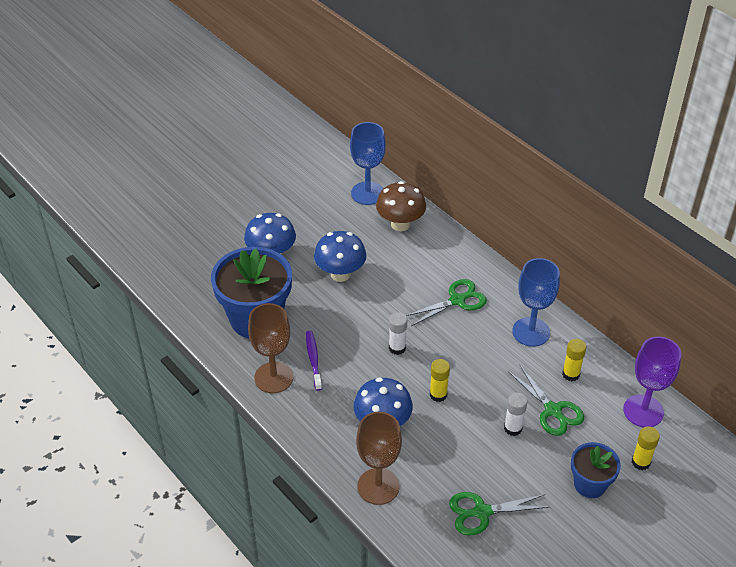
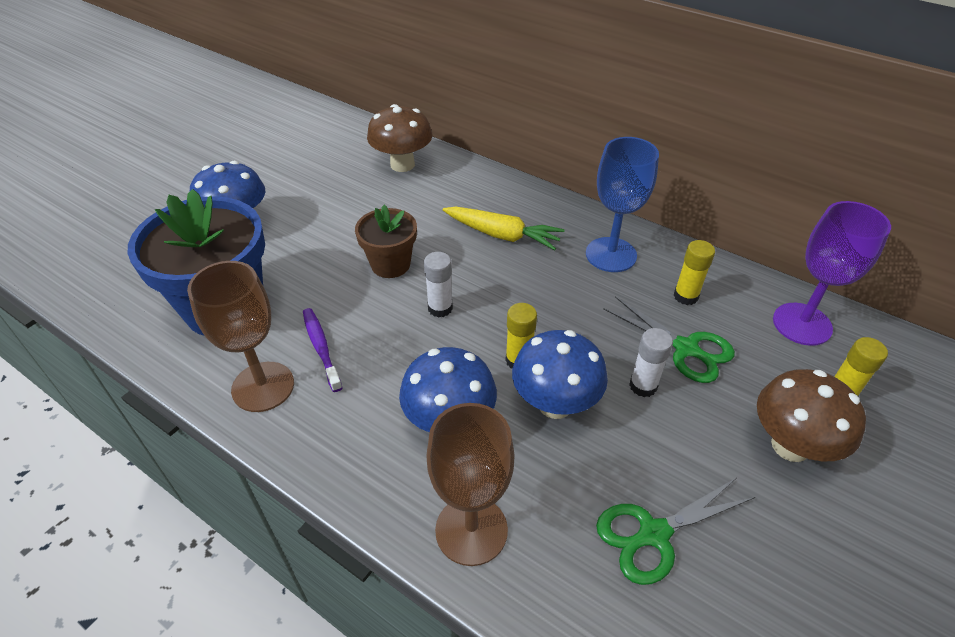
camera: 15 degrees left, 0 degrees up
(340, 274) = (338, 231): blue mushroom -> blue mushroom (555, 404)
(367, 193) = (353, 140): blue goblet -> none
(371, 308) = (390, 264): none -> brown flower pot
(457, 300) = (502, 235): green scissors -> yellow carrot
(590, 484) = (790, 445): blue flower pot -> brown mushroom

